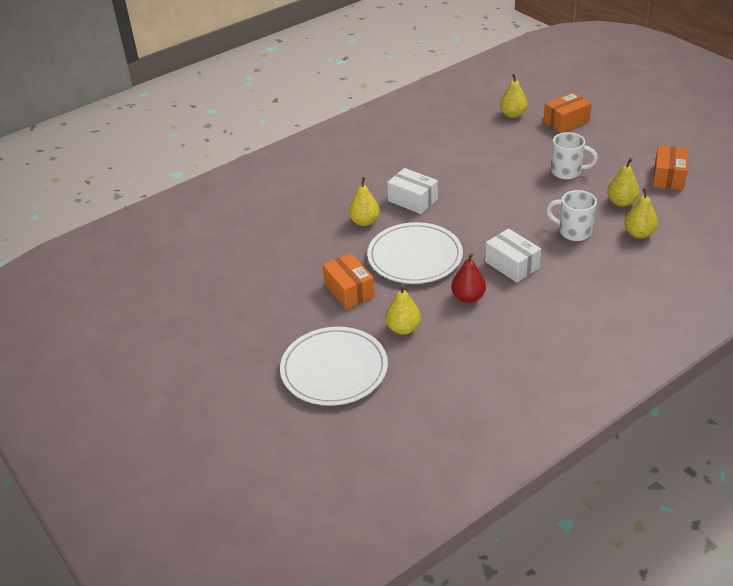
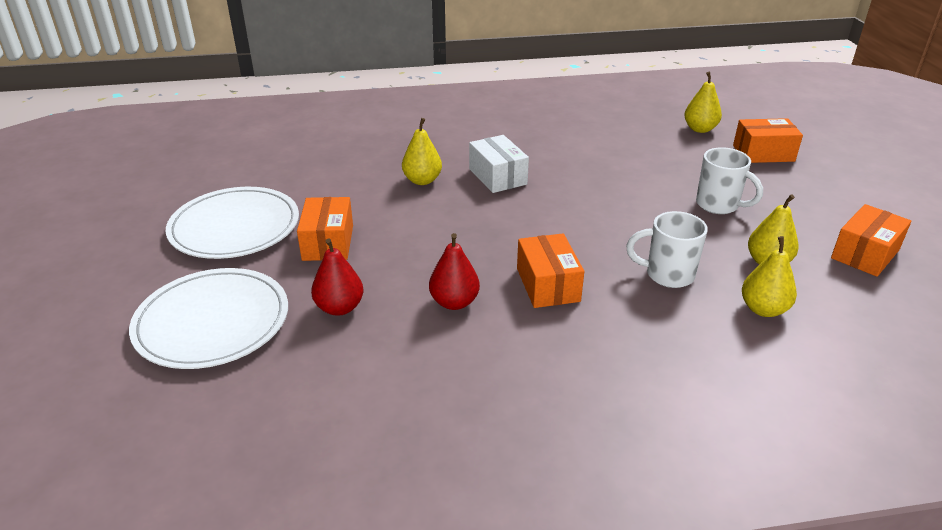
camera: 25 degrees right, 5 degrees down
(403, 328) = (339, 308): yellow pear -> red pear
(415, 256) = (439, 234): white plate -> white plate (235, 227)
(512, 265) = (548, 285): white box -> orange box
(573, 232) = (667, 275): white mug -> white mug turned 45 degrees counterclockwise

